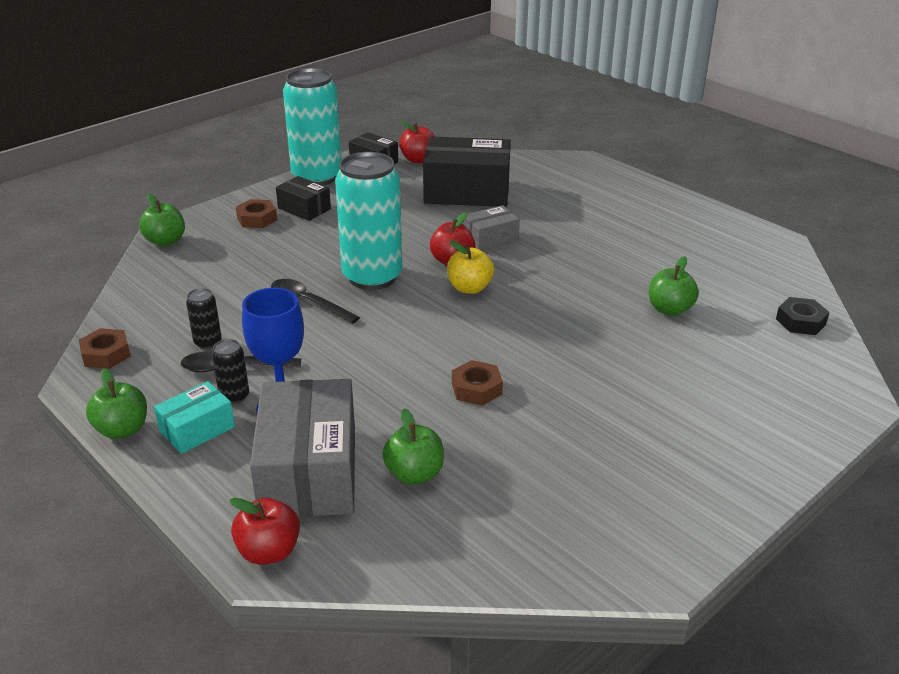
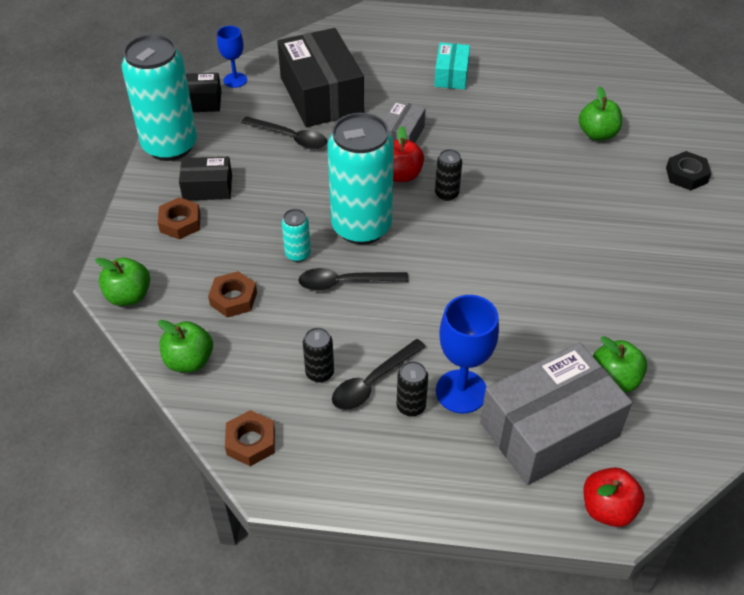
camera: 40 degrees left, 15 degrees up
(122, 430) = (369, 497): green apple -> green apple (189, 361)
(197, 429) = (425, 454): turquoise box -> turquoise box (451, 75)
(303, 271) = (298, 254): none -> turquoise can
(309, 472) = (549, 429): grey box -> grey box turned 75 degrees counterclockwise
(405, 205) = (290, 138): none -> black spoon
(418, 159) = (235, 80): red apple -> blue goblet
(467, 191) = (321, 95): black box -> black box turned 75 degrees counterclockwise
(469, 288) = (446, 194): yellow apple -> black can
(476, 388) = (564, 282): brown nut -> brown nut (233, 298)
(800, 321) = (680, 98): black nut -> black nut (686, 175)

